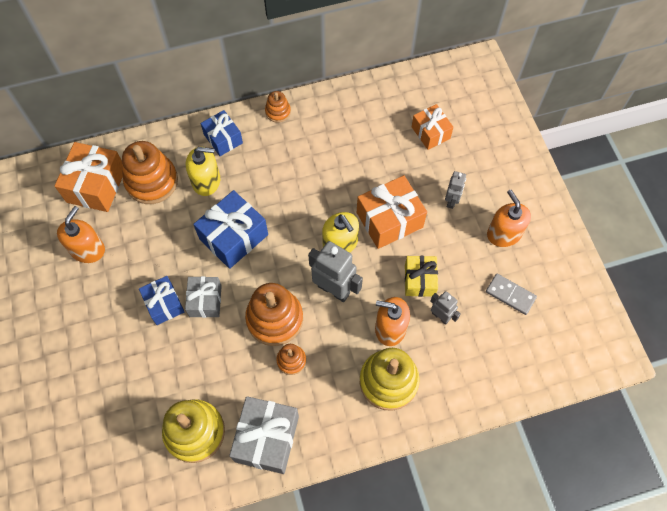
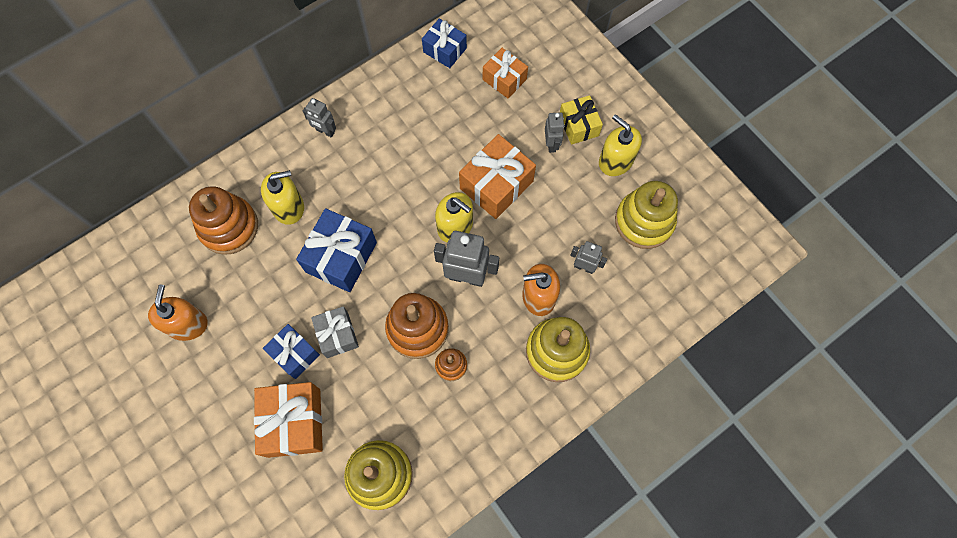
camera: 20 degrees left, 5 degrees up
(96, 185) = (168, 251): orange gift -> orange gift (294, 422)
(223, 139) = (289, 155): blue gift -> blue gift (445, 50)
(261, 128) = (325, 131): none -> grey robot
(266, 438) = (456, 454): grey gift -> none
(278, 112) = (336, 107): orange stacking toy -> none
(419, 280) = (550, 237): yellow gift -> yellow gift (579, 126)
(504, 233) = (615, 161): orange soap dispenser -> yellow soap dispenser
(510, 295) = (644, 221): grey domino -> yellow stacking toy

